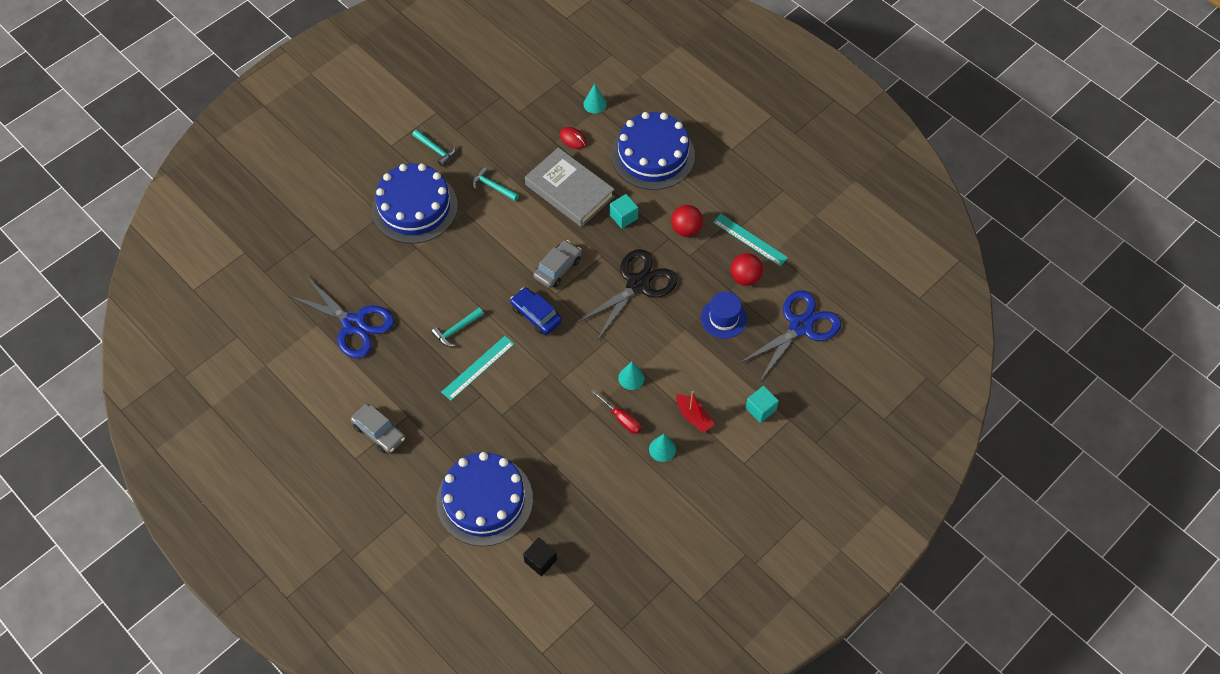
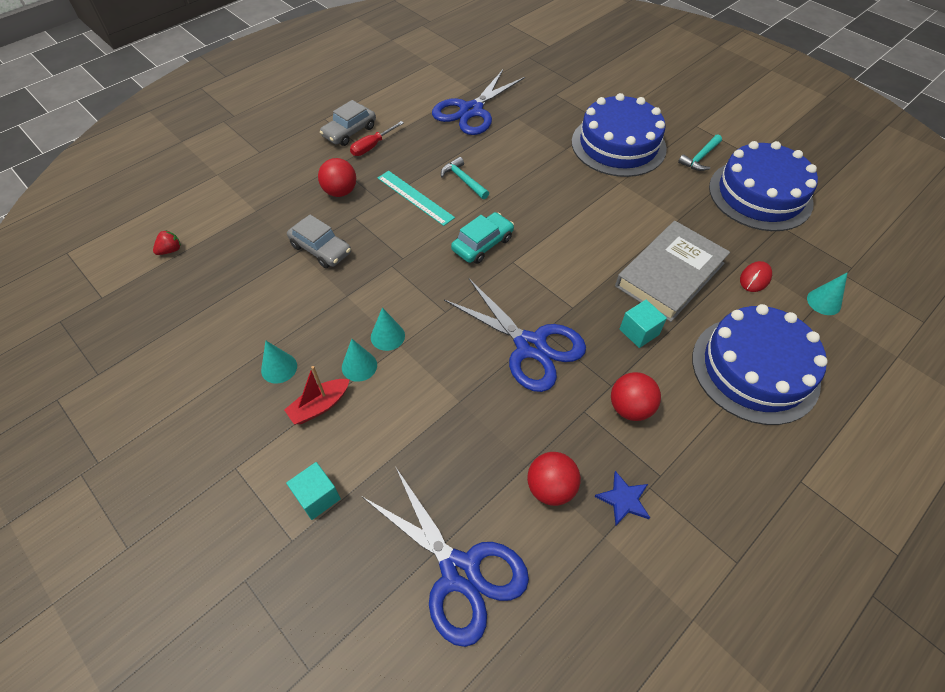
camera: 90 degrees right, 5 degrees down
(468, 430) = (340, 192): none -> red ball
(484, 500) = (255, 206): blue cake -> blue cake (760, 195)
(492, 186) = (660, 204): turquoise hammer -> none
(536, 315) = (482, 244): blue car -> turquoise car
(540, 560) = (170, 250): black cube -> red strawberry
(558, 268) = (549, 263): grey car -> grey car (321, 249)
(621, 418) = (331, 325): red screwdriver -> red screwdriver (372, 146)
(638, 284) = (530, 346): black scissors -> blue scissors
(659, 394) = (359, 366): none -> turquoise cone
(723, 318) = (476, 452): blue hat -> none
(750, 240) = (624, 499): turquoise ruler -> blue star

